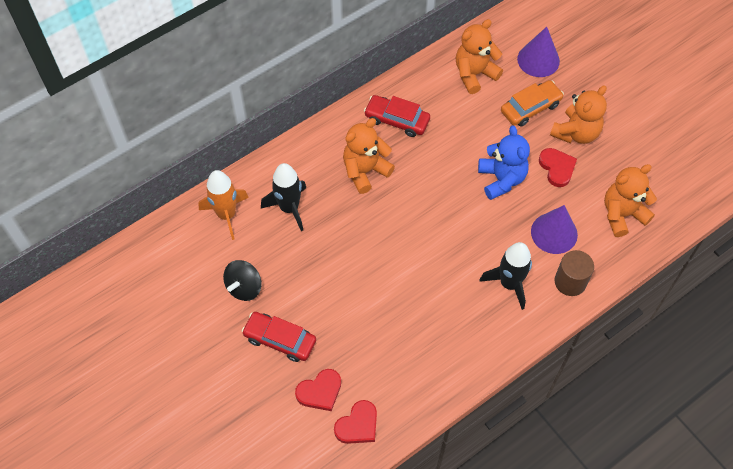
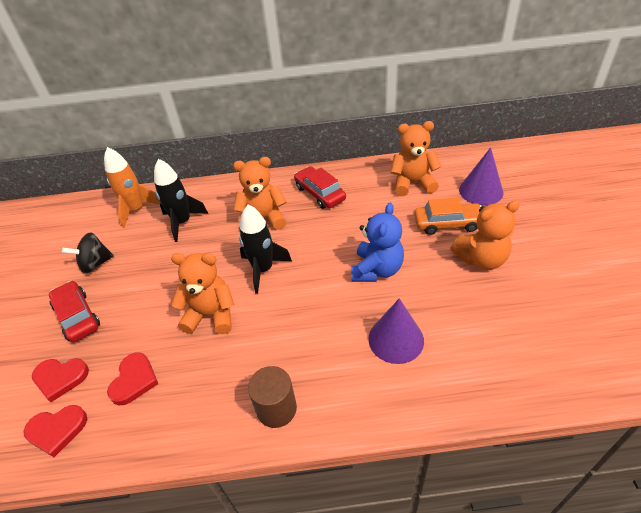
camera: 35 degrees right, 15 degrees down
(509, 284) = (312, 367): black rocket -> black rocket (263, 269)
(557, 168) = (440, 281): red heart -> red heart (134, 380)
(570, 282) = (379, 397): brown cylinder -> brown cylinder (276, 408)
(622, 214) = (487, 354): orange teddy bear -> orange teddy bear (211, 315)

